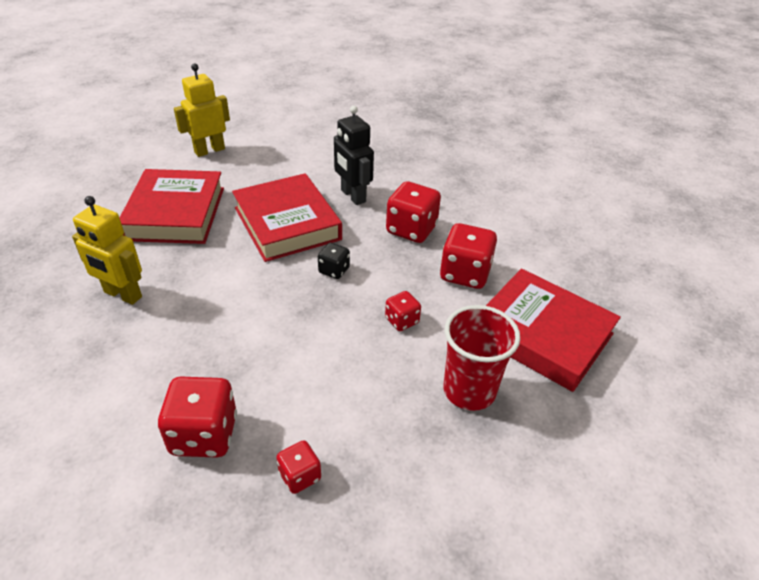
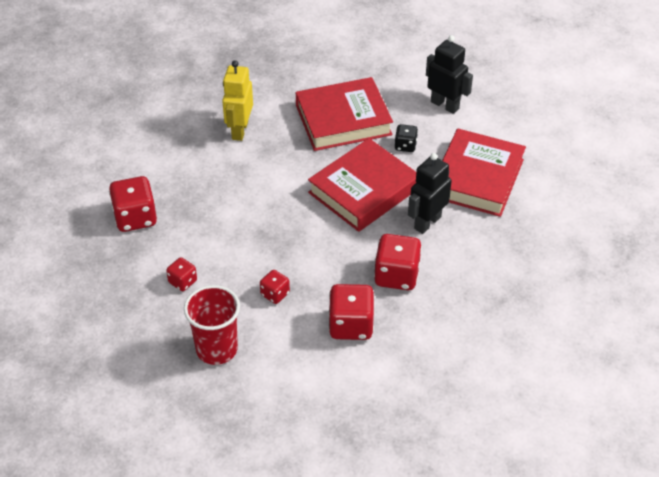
camera: 75 degrees right, 5 degrees up
(209, 150) = (445, 105): yellow robot -> black robot
(300, 476) = (118, 273): red dice -> red dice (182, 282)
(334, 270) = (316, 237): black dice -> black dice (405, 146)
(542, 334) = (295, 390): red book -> red book (477, 178)

